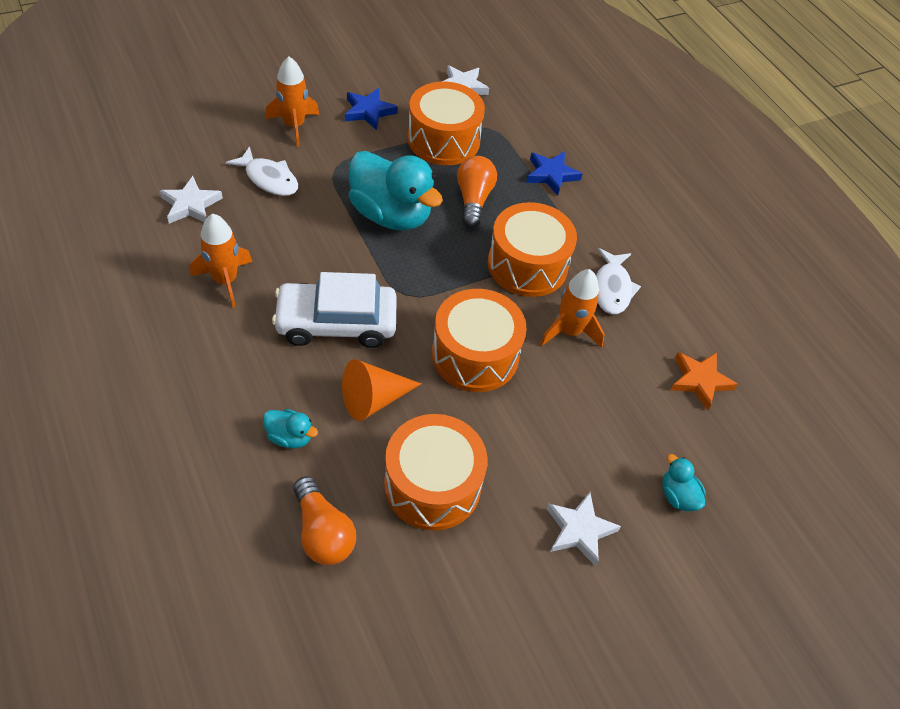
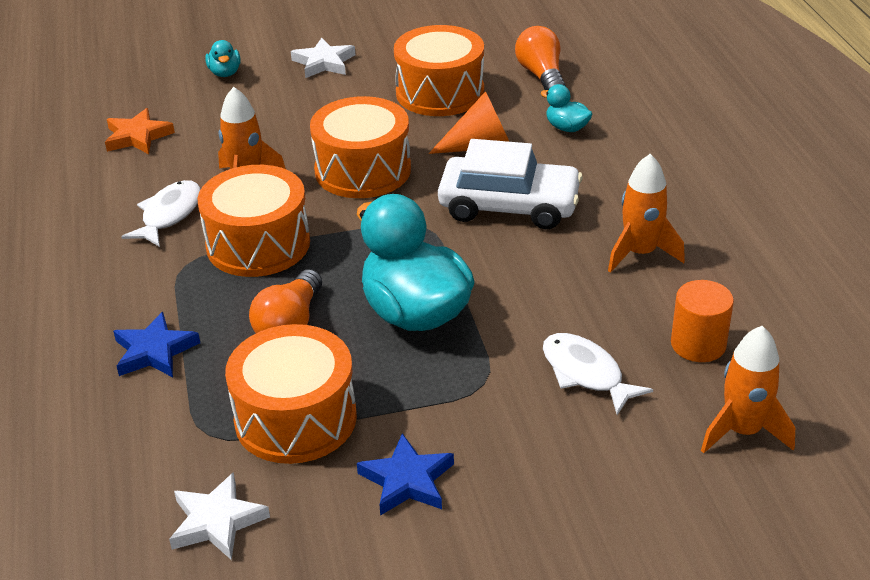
camera: 160 degrees left, 15 degrees down
(191, 205) = (698, 344): white star -> orange cylinder
(294, 126) = (542, 460): orange rocket -> orange rocket (742, 431)

